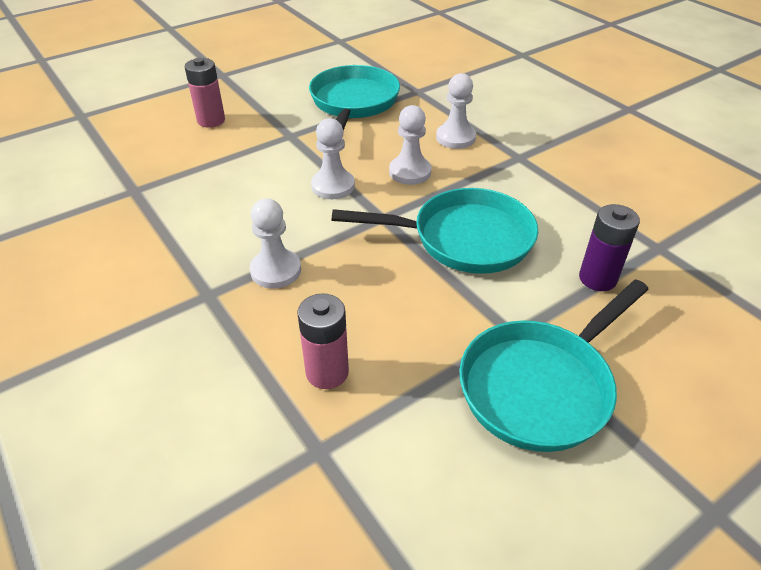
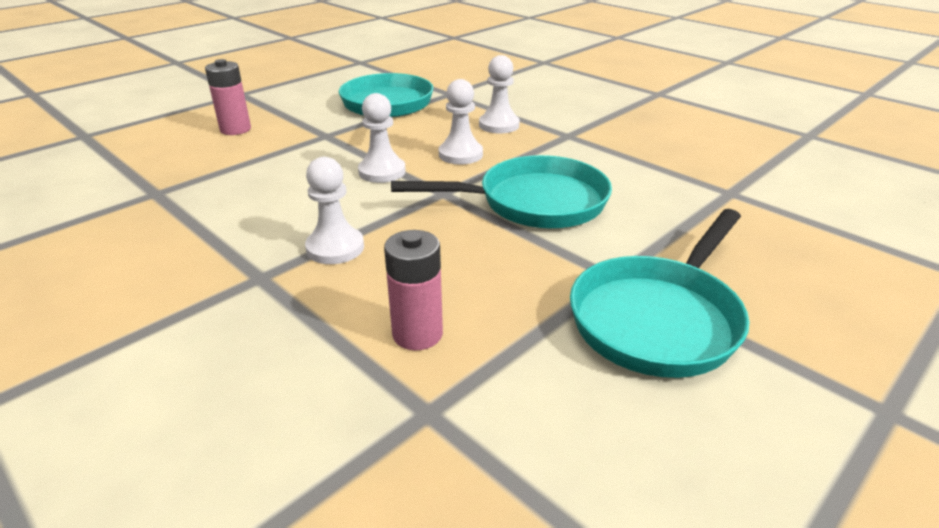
camera: 10 degrees left, 10 degrees down
(597, 278) = (681, 222): purple battery -> none

